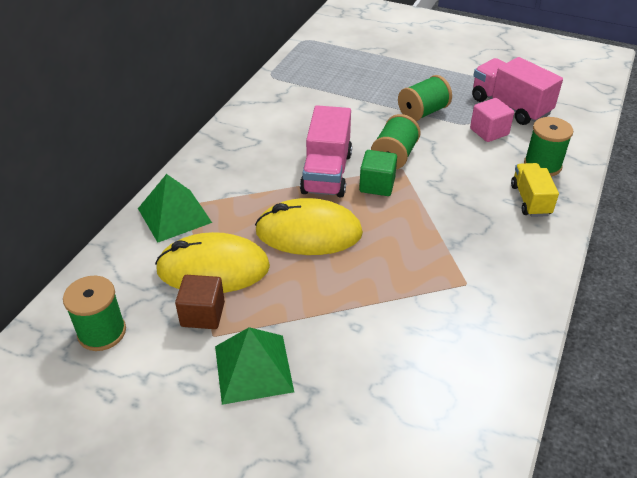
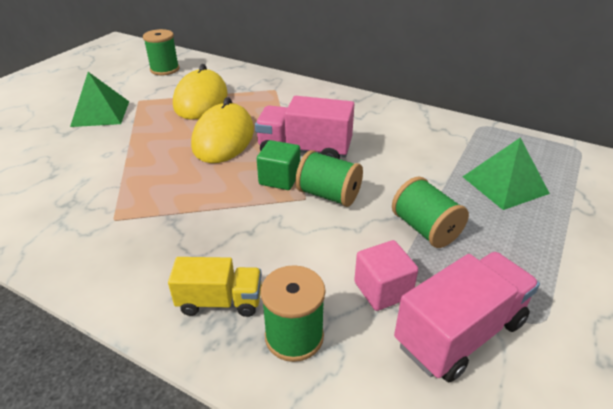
camera: 95 degrees right, 5 degrees down
(174, 215) = (264, 85): green pyramid -> green pyramid (505, 185)
(203, 314) = (159, 97): brown cube -> none

